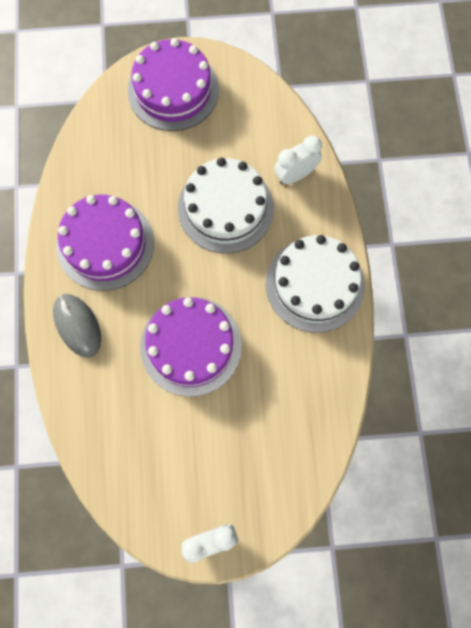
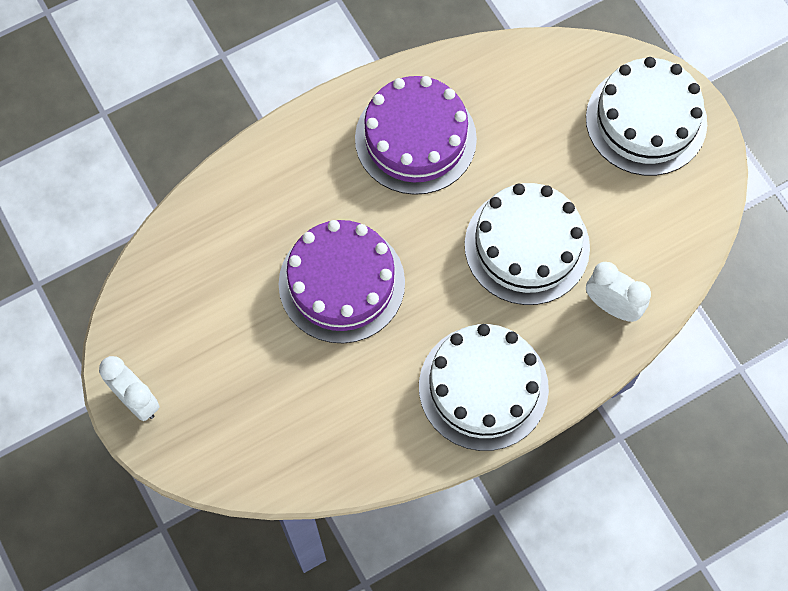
camera: 65 degrees right, 5 degrees down
(77, 325) = (308, 155): grey mouse -> none
(173, 90) = (646, 120): purple cake -> white cake

